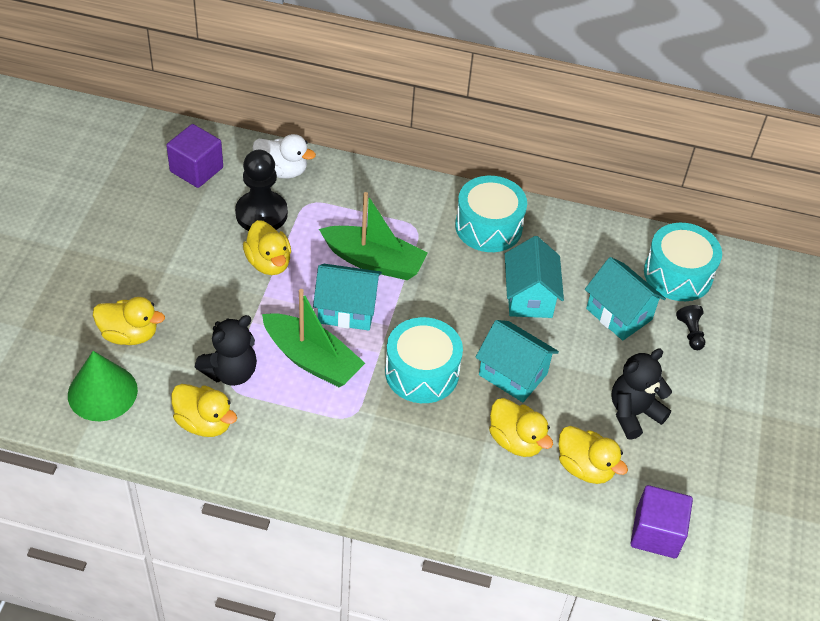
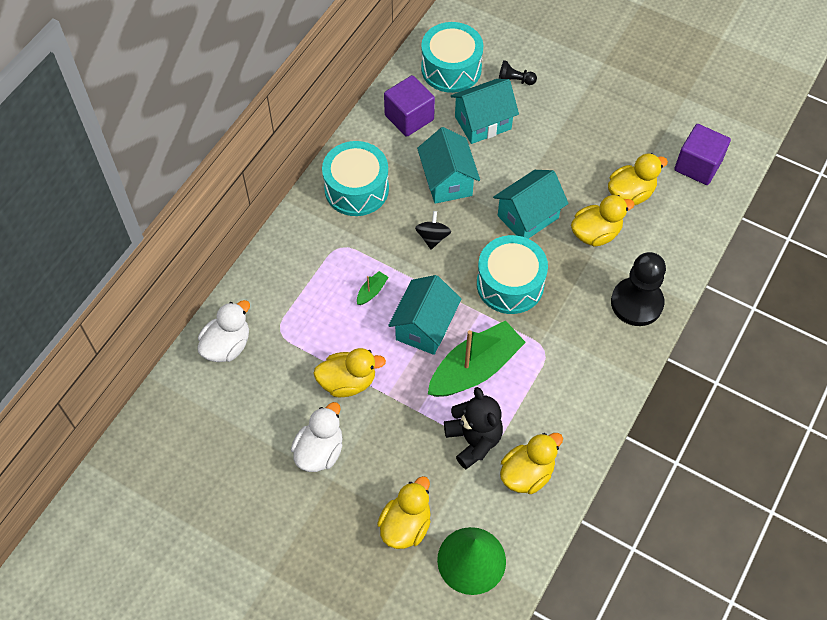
camera: 70 degrees left, 10 degrees up
(191, 257) = (320, 451): none -> white duck
(196, 169) = (198, 426): purple cube -> purple cube (409, 117)
(261, 214) = (281, 376): black pawn -> black pawn (636, 303)
(374, 261) = (372, 291): green boat -> green boat, size x0.40
(455, 297) = (432, 237): none -> black spinning top
(529, 297) = (447, 181): turquoise house -> turquoise house turned 60 degrees clockwise
(633, 413) = (585, 145): black teddy bear -> none

